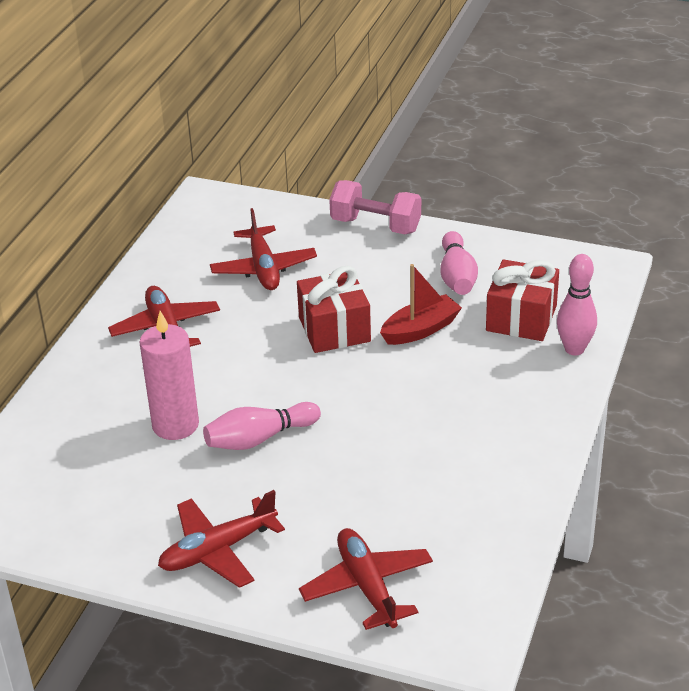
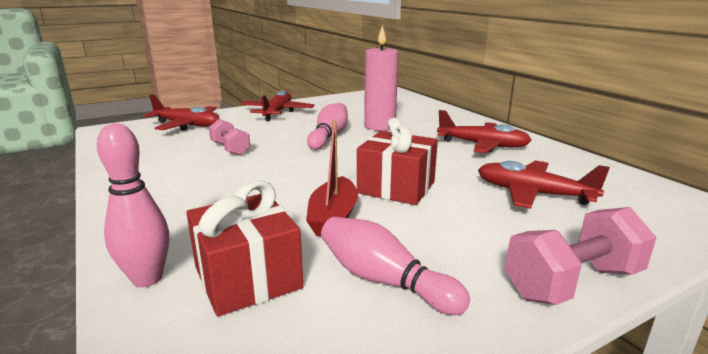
camera: 130 degrees right, 15 degrees down
(383, 479) = (230, 149): none -> pink dumbbell

